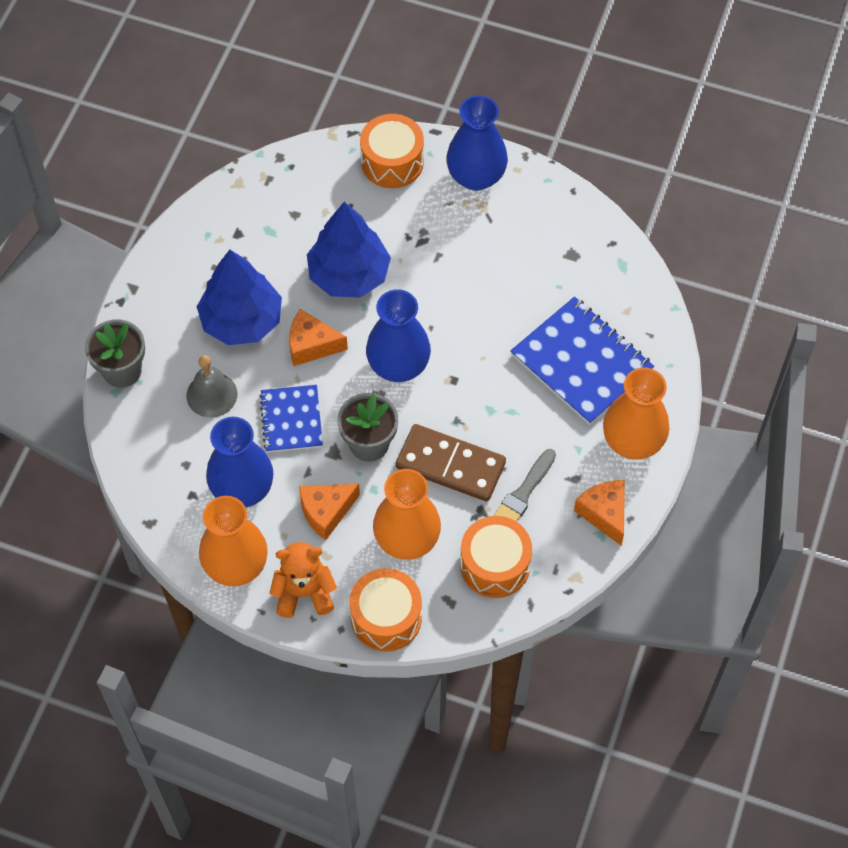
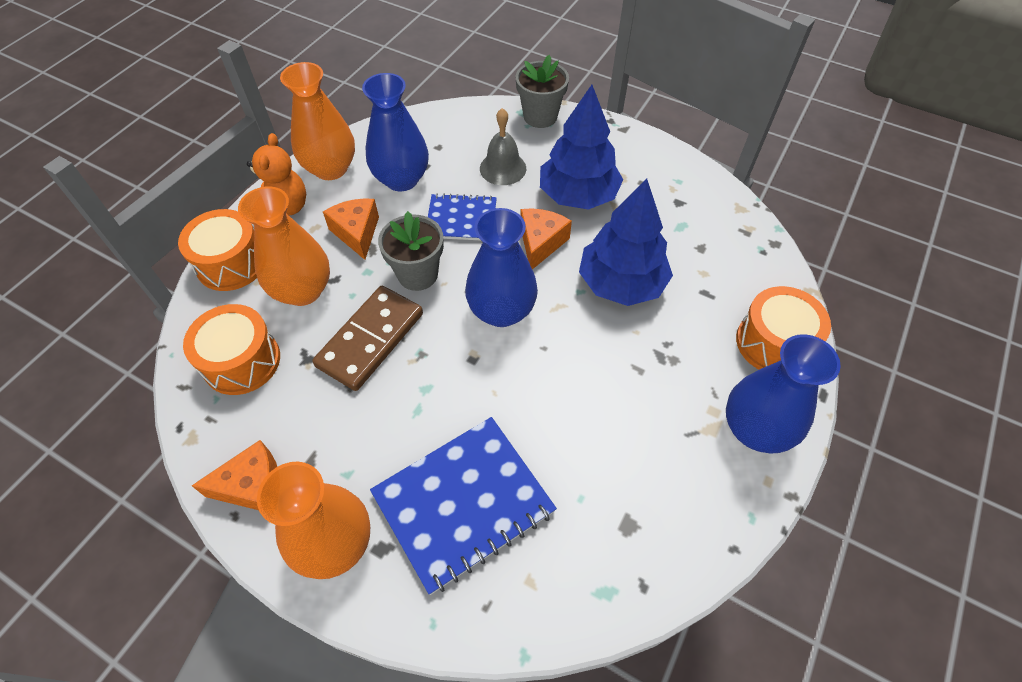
camera: 100 degrees right, 5 degrees down
(523, 493) = (312, 403): grey brush -> none

